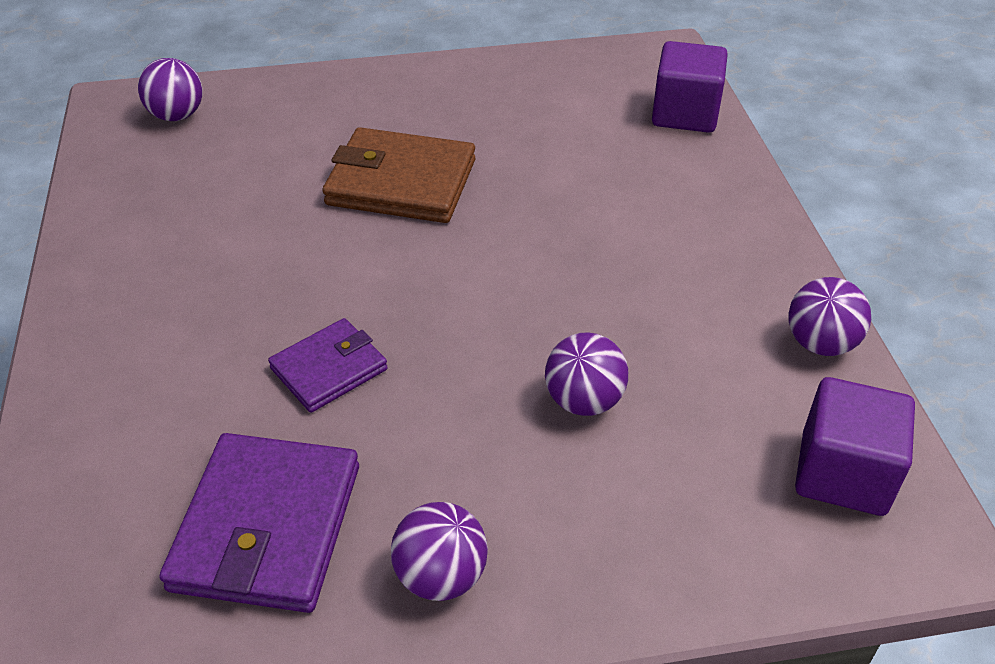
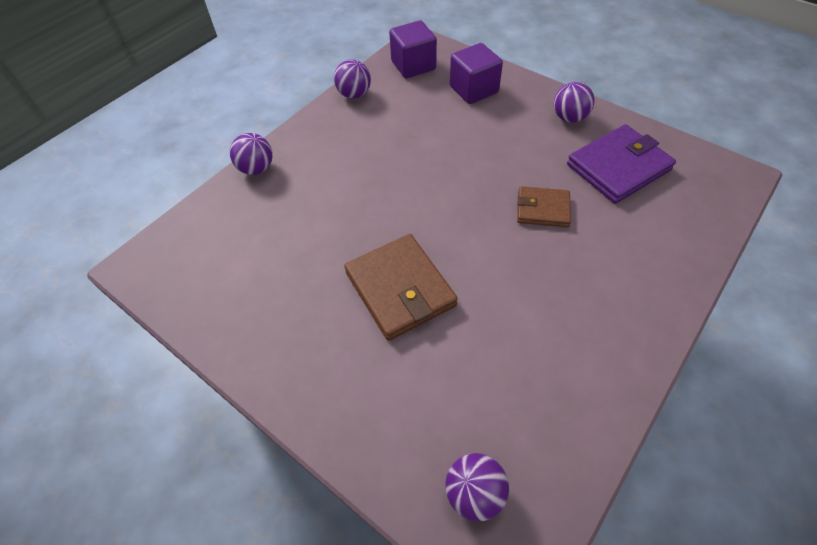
camera: 130 degrees left, 10 degrees up
(329, 369) = (542, 209): purple wallet -> brown wallet
(584, 401) = (459, 131): purple ball -> purple ball (256, 169)
(685, 114) = (211, 216): purple cube -> purple cube (474, 89)

